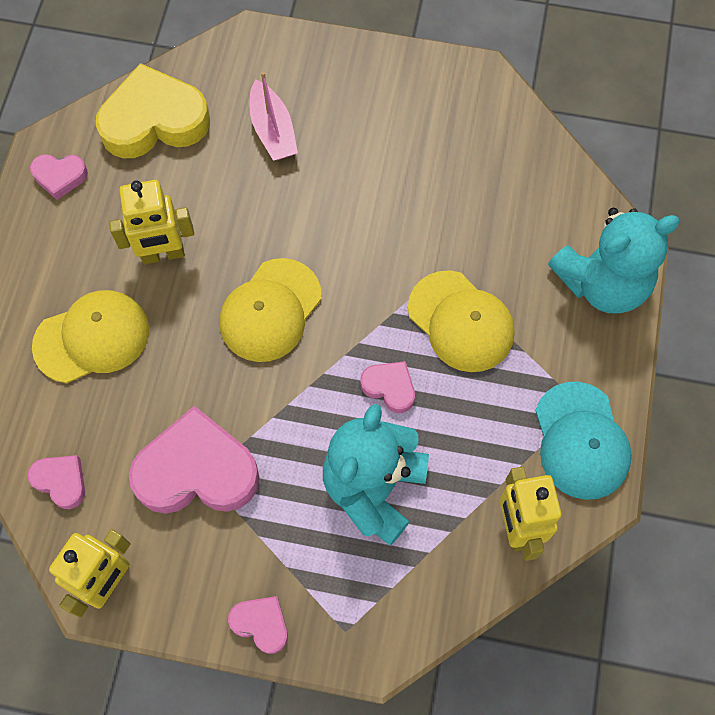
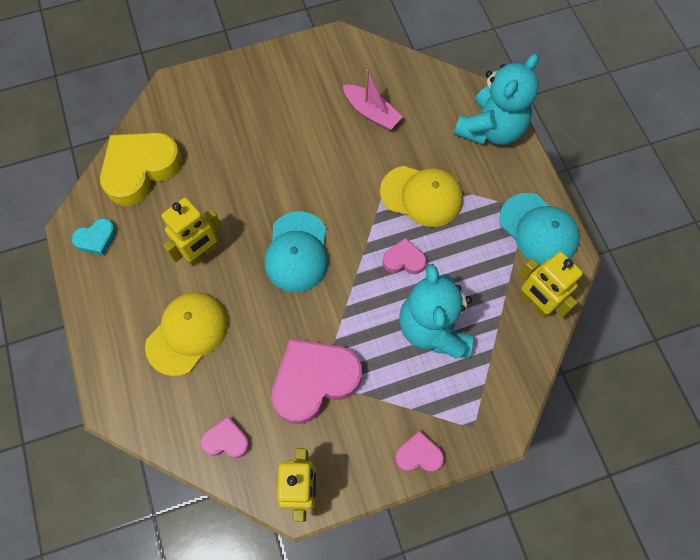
camera: 30 degrees left, 0 degrees up
(60, 177) = (97, 239): pink heart -> turquoise heart
(270, 310) = (297, 252): yellow cap -> turquoise cap
(273, 130) = (226, 137): pink boat -> pink boat (371, 113)

